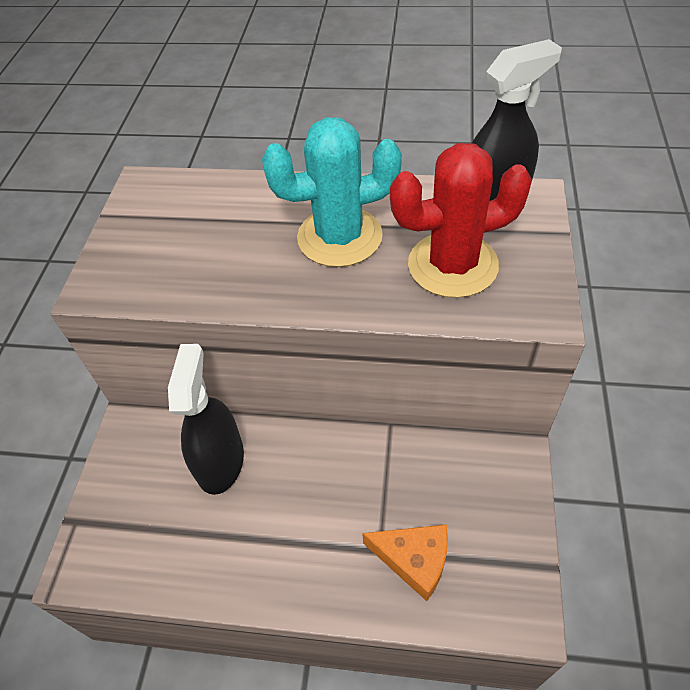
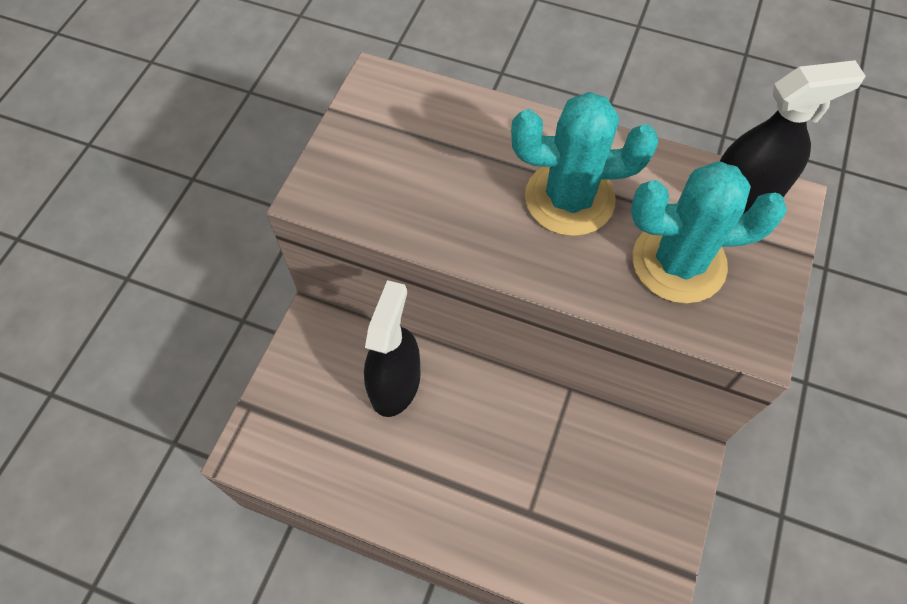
camera: 10 degrees right, 10 degrees up
(414, 560) = (559, 532): orange cheese -> none
(452, 265) = (678, 262): red cactus -> turquoise cactus

